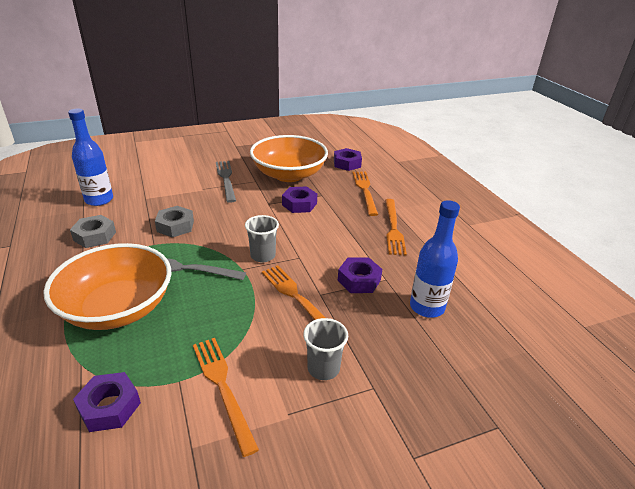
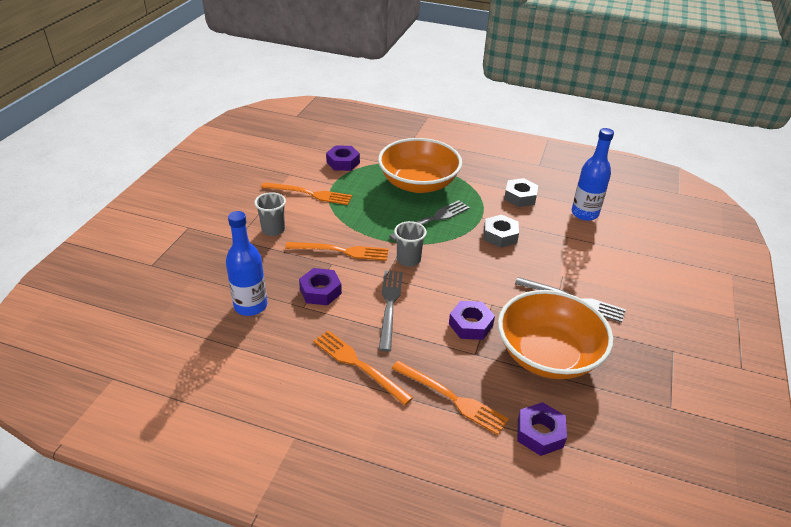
camera: 130 degrees right, 5 degrees up
(326, 240) = (389, 306): none -> grey fork

